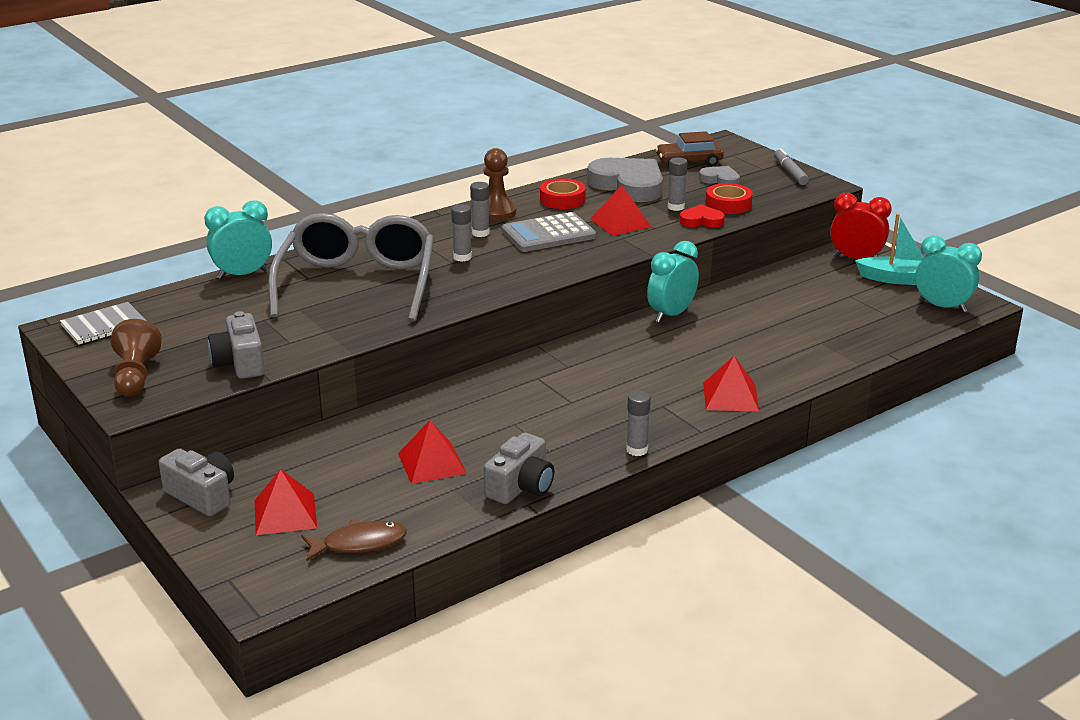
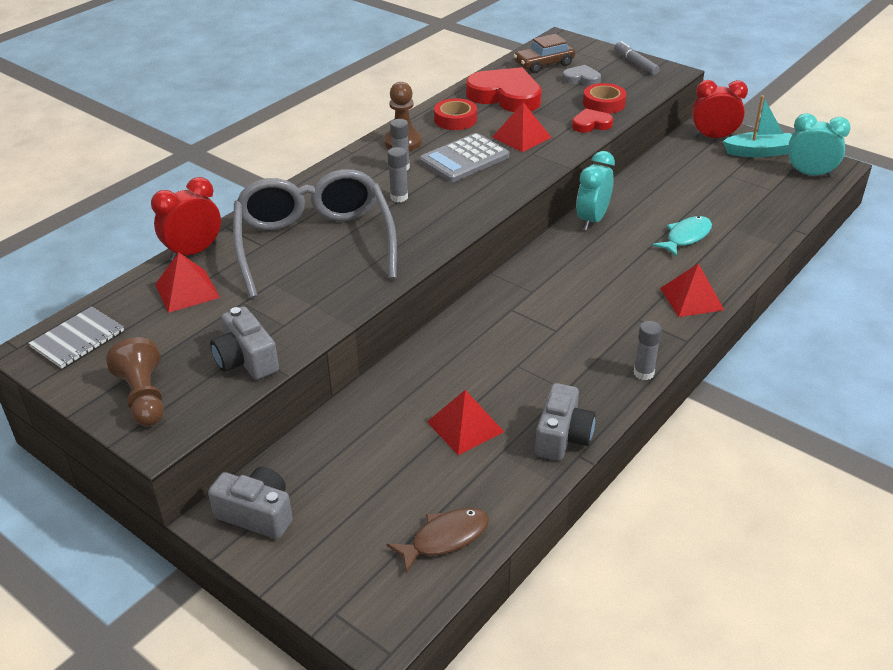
camera: 15 degrees left, 10 degrees up
(243, 275) = (194, 252): turquoise clock -> red clock
(285, 513) = (353, 518): red pyramid -> red pyramid (187, 290)
(628, 185) = (505, 96): grey heart -> red heart
(676, 207) = (560, 113): grey glue stick -> none
(762, 343) = (686, 237): none -> turquoise fish

